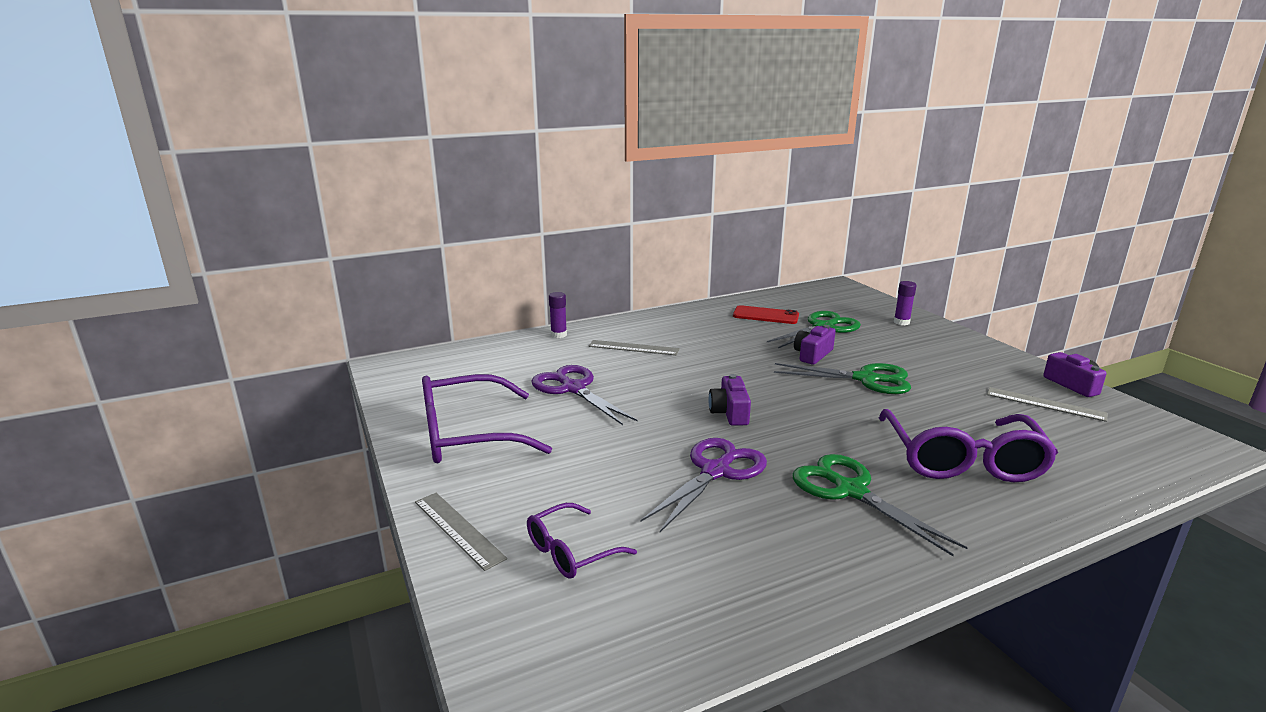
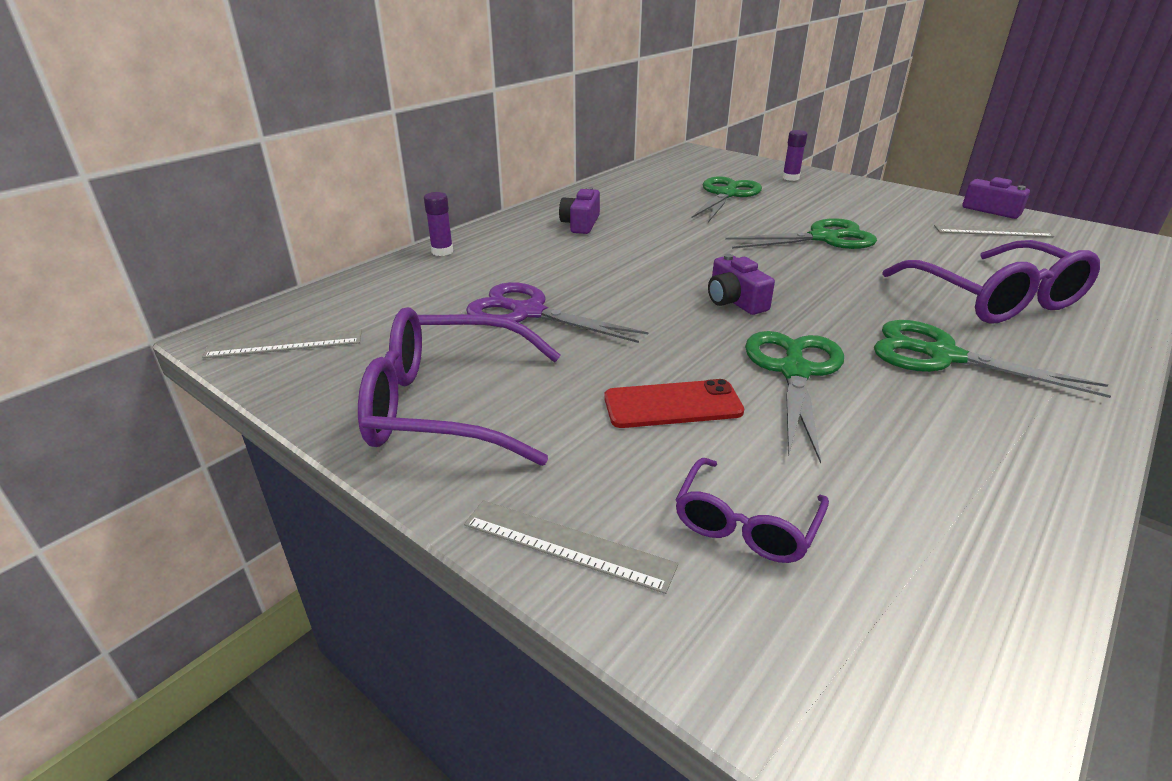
camera: 25 degrees left, 10 degrees up
(467, 435) = (447, 406): purple glasses -> purple glasses turned 45 degrees clockwise
(633, 348) = (551, 250): grey ruler -> grey ruler (284, 344)
(715, 472) = (794, 371): purple scissors -> green scissors
(765, 315) = (656, 191): red phone -> red phone (672, 405)
(812, 355) = (747, 223): purple camera -> purple camera (581, 224)

